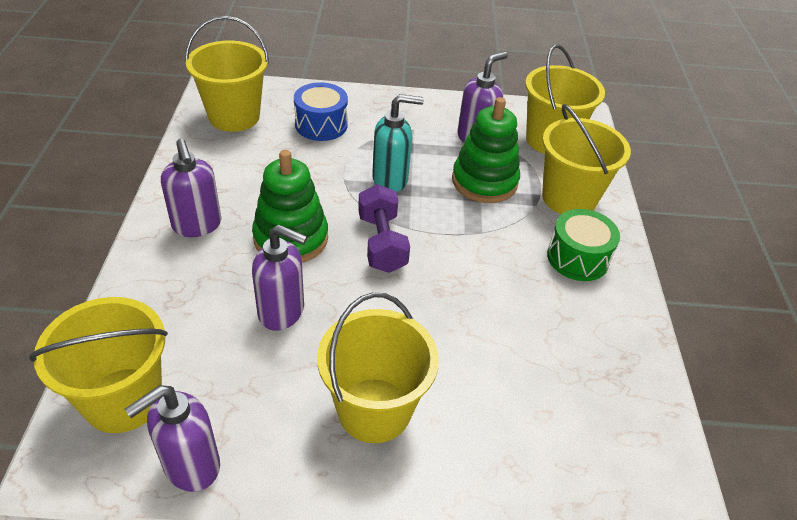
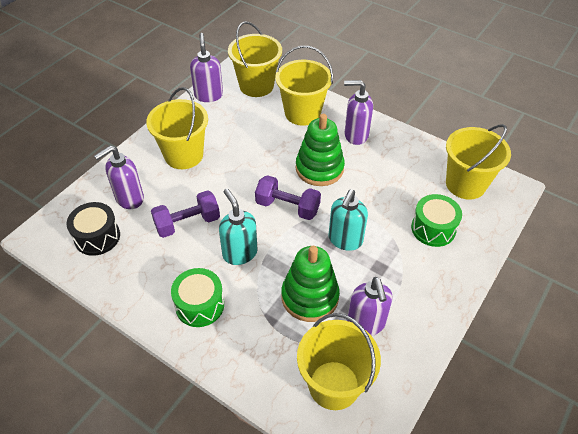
camera: 125 degrees right, 5 degrees up
(282, 312) = (266, 146): purple soap dispenser -> purple soap dispenser (129, 199)
(321, 125) = (433, 228): blue drum -> green drum
(485, 256) = (239, 253): none -> turquoise soap dispenser
(491, 329) = (187, 223): none -> purple dumbbell
(569, 198) = (256, 344): yellow bucket -> yellow bucket (302, 113)
(604, 421) = (97, 237): none -> black drum

